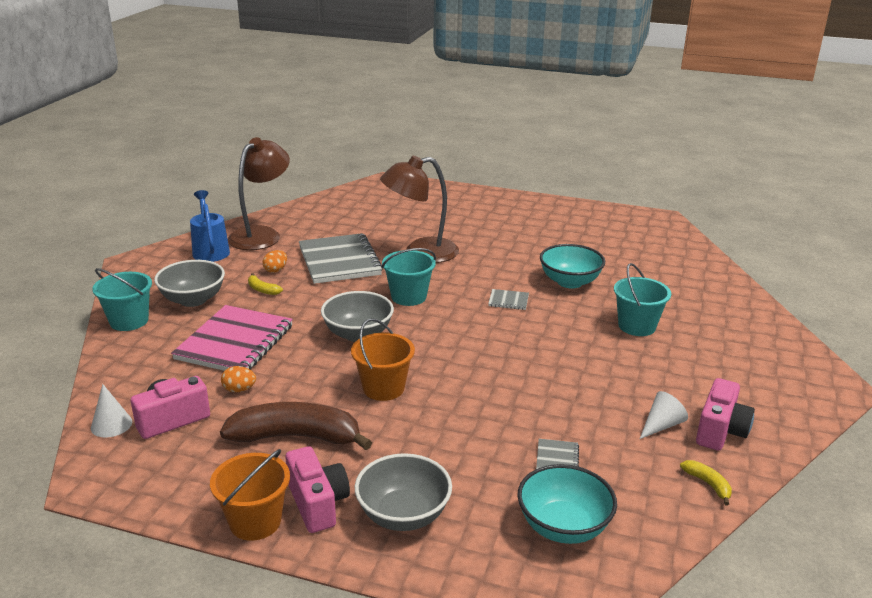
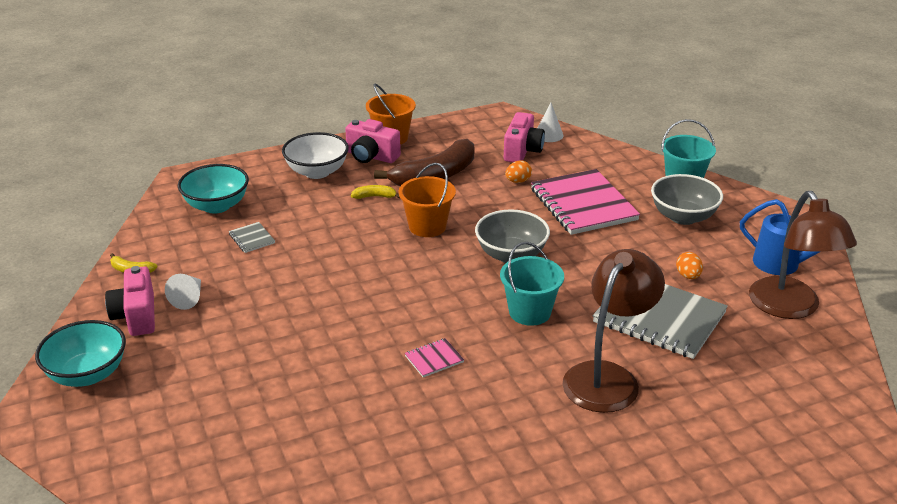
camera: 140 degrees right, 5 degrees up
(262, 290) = (656, 252): yellow banana -> yellow banana (375, 196)
(403, 515) = (317, 172): grey bowl -> white bowl
(508, 301) = (434, 359): grey notebook -> pink notebook
(570, 282) = (399, 425): turquoise bowl -> turquoise bowl (87, 374)
(637, 326) = (275, 396): turquoise bucket -> none

